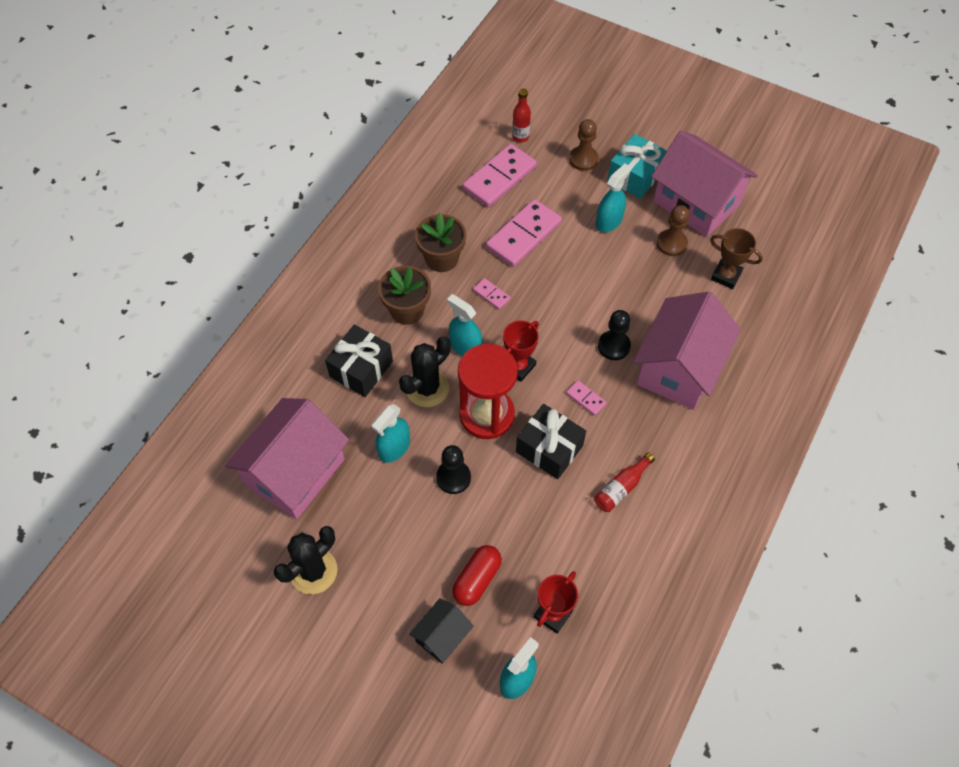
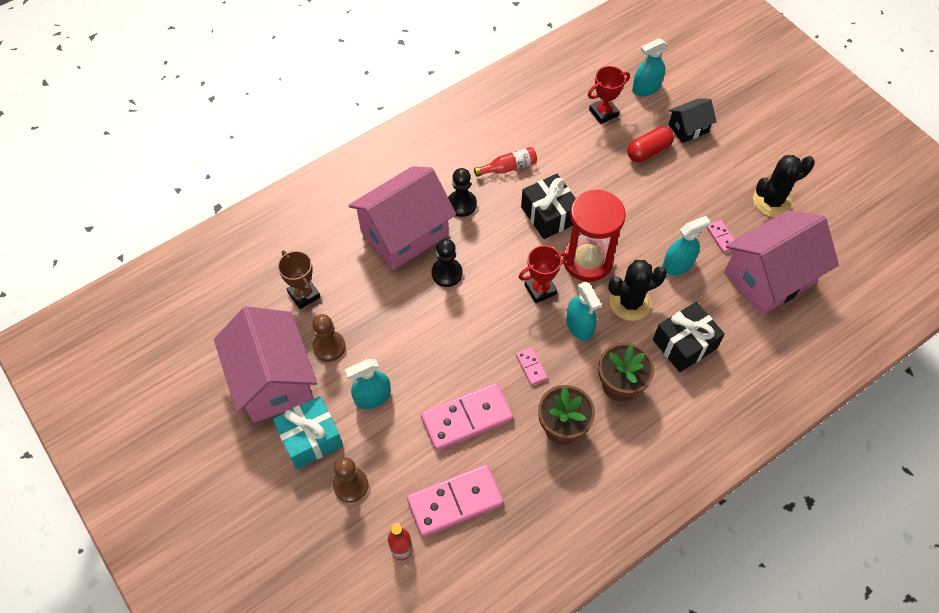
camera: 155 degrees left, 0 degrees up
(453, 478) = (637, 223): black pawn -> black pawn (461, 204)
(585, 399) = (497, 240): pink domino -> pink domino (721, 237)

